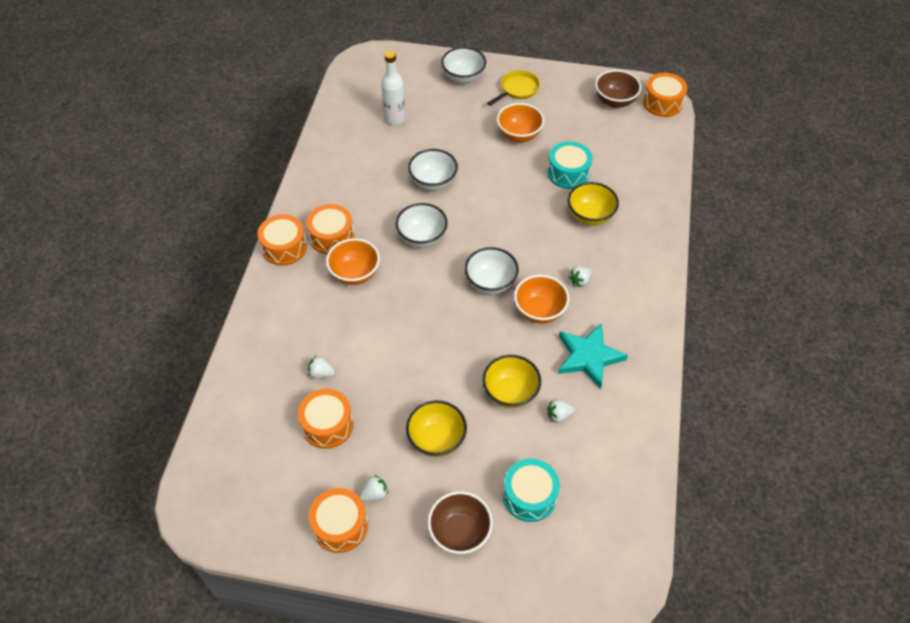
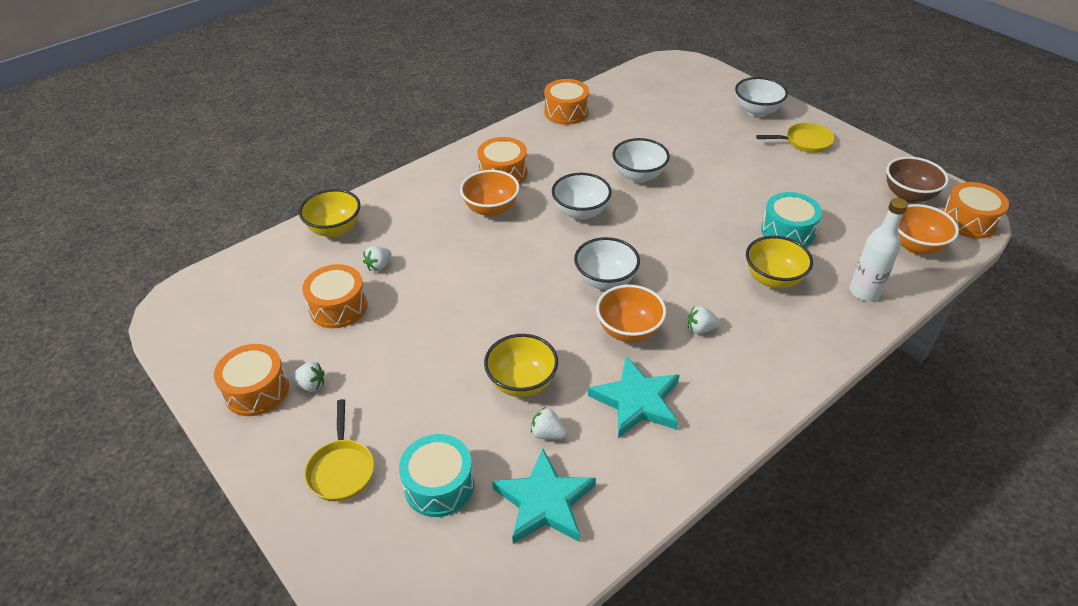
camera: 40 degrees right, 10 degrees down
(284, 247) = (456, 161): orange drum -> orange drum (566, 112)
(321, 373) = (379, 266): white strawberry -> white strawberry turned 105 degrees counterclockwise
(395, 118) = (656, 114): white bottle -> white bottle (864, 292)
(436, 439) = (411, 377): yellow bowl -> yellow bowl (335, 229)
(460, 532) = (341, 469): brown bowl -> yellow pan
(519, 135) = (766, 178): orange bowl -> orange bowl (915, 246)
(598, 459) = (544, 502): none -> turquoise star

